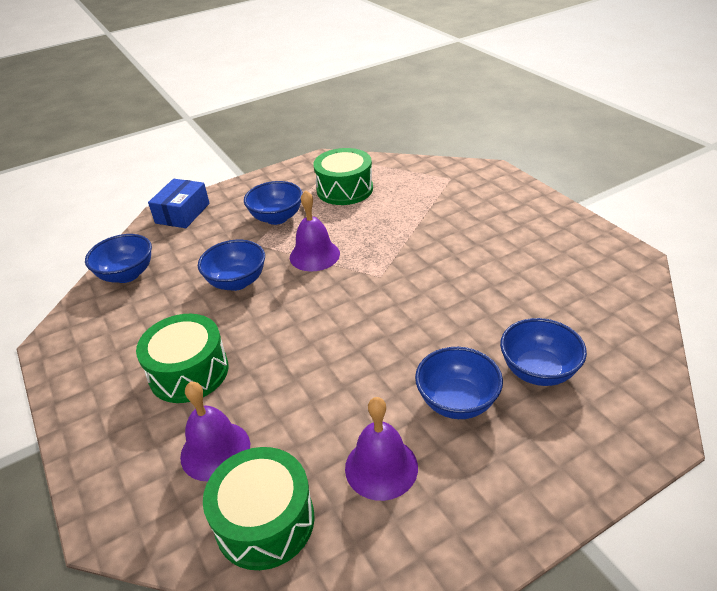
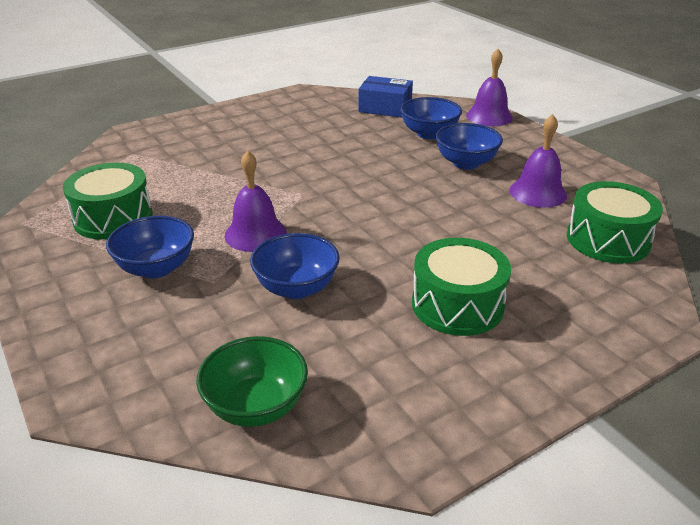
camera: 95 degrees left, 5 degrees down
(127, 274) = (256, 406): blue bowl -> green bowl
(182, 213) = (90, 371): blue box -> blue box (385, 108)
(215, 450) = (553, 272): purple bell -> purple bell (489, 116)

